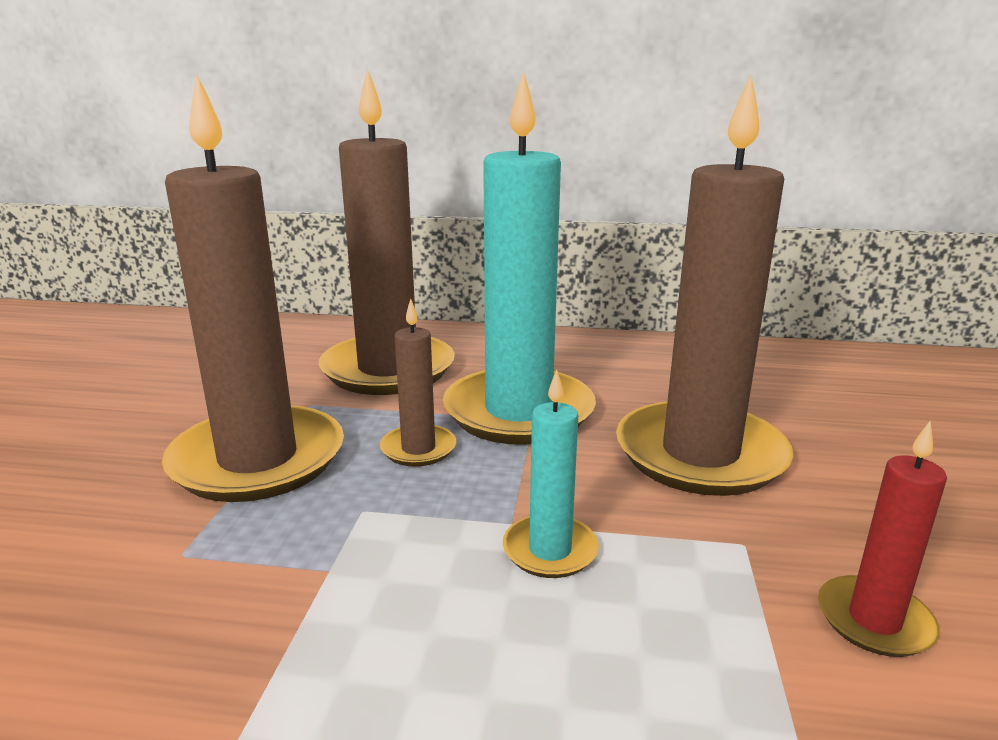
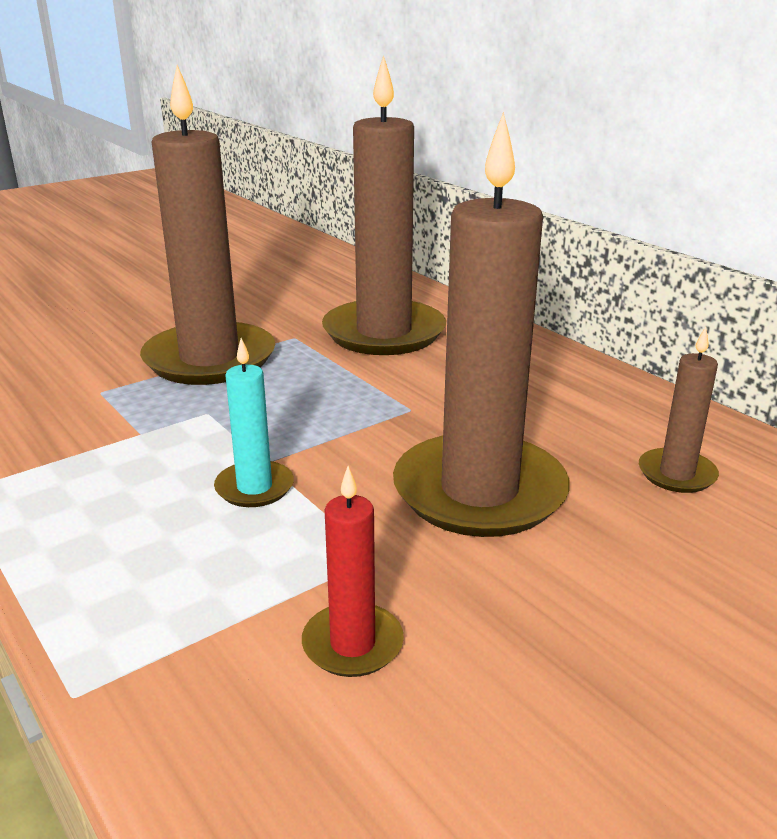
camera: 45 degrees right, 5 degrees up
(418, 449) = (300, 393): brown candle -> brown candle (676, 474)
(518, 412) = (411, 399): turquoise candle -> none

